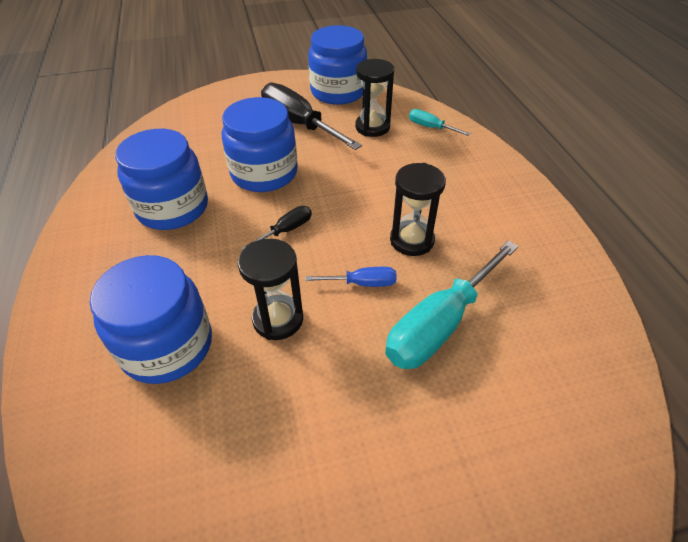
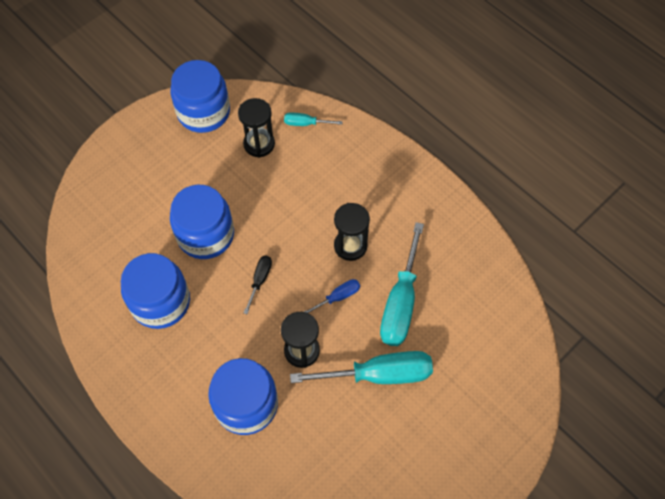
camera: 30 degrees left, 15 degrees up
(299, 124) = (196, 168): black screwdriver -> none
(356, 396) = (378, 374): none -> turquoise screwdriver

